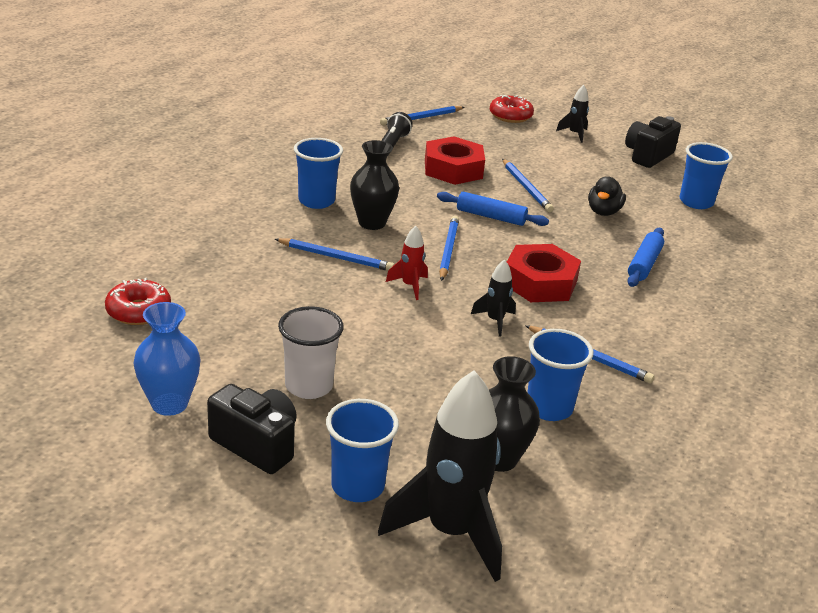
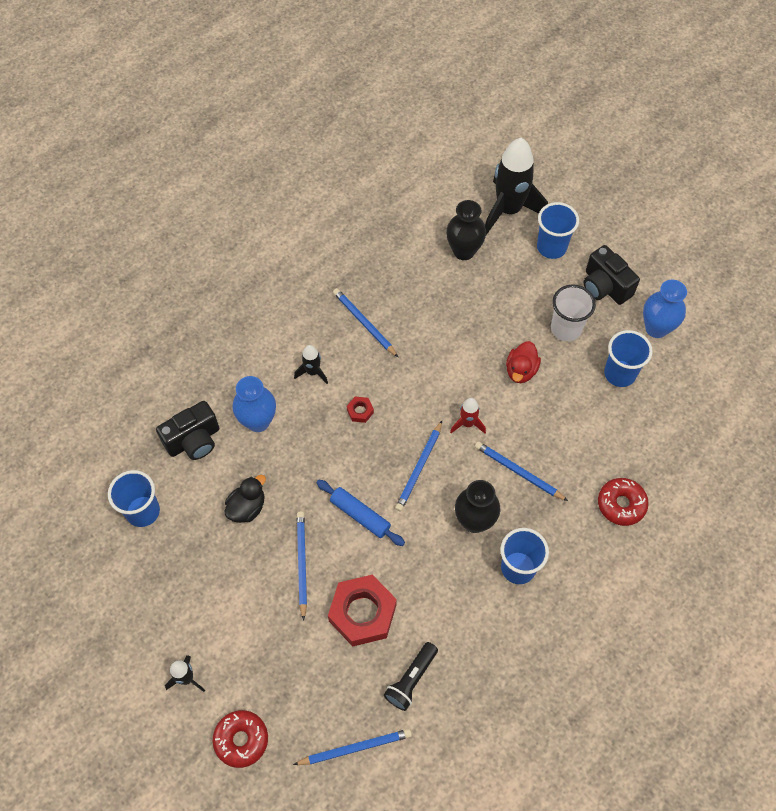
camera: 160 degrees left, 30 degrees up
(138, 311) = (679, 426): red donut -> red donut (621, 504)
(360, 337) = (521, 370): none -> red duck
(495, 321) = (416, 371): black rocket -> black rocket (312, 372)
(540, 282) = (360, 411): red nut -> red nut, size x0.43
(549, 408) = (415, 283): blue cup -> blue cup (619, 374)
(644, 264) = (258, 421): blue rolling pin -> blue vase
(648, 156) = (131, 613): black camera -> black camera (194, 440)

